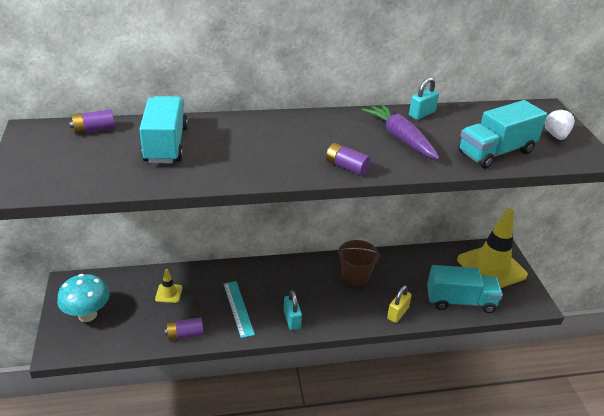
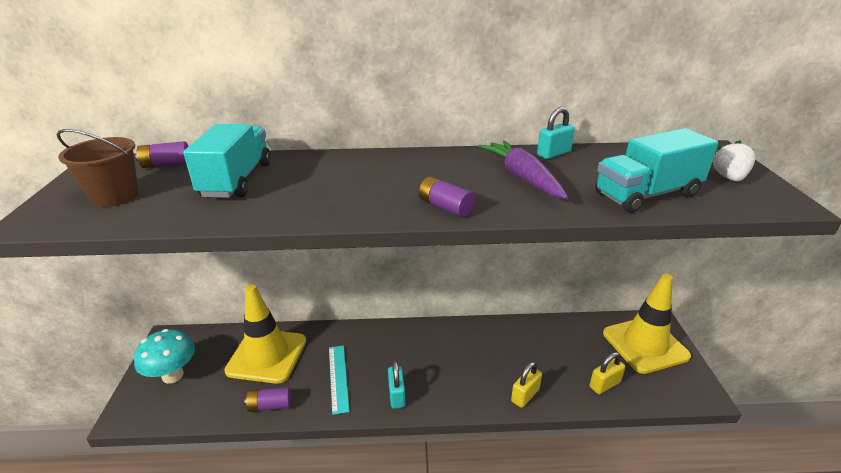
camera: 10 degrees right, 5 degrees down
(169, 293) = (267, 355): yellow traffic cone -> yellow traffic cone, size x2.42
(355, 276) = (480, 347): brown bucket -> brown bucket (115, 196)
(460, 301) = (604, 384): turquoise truck -> yellow padlock

